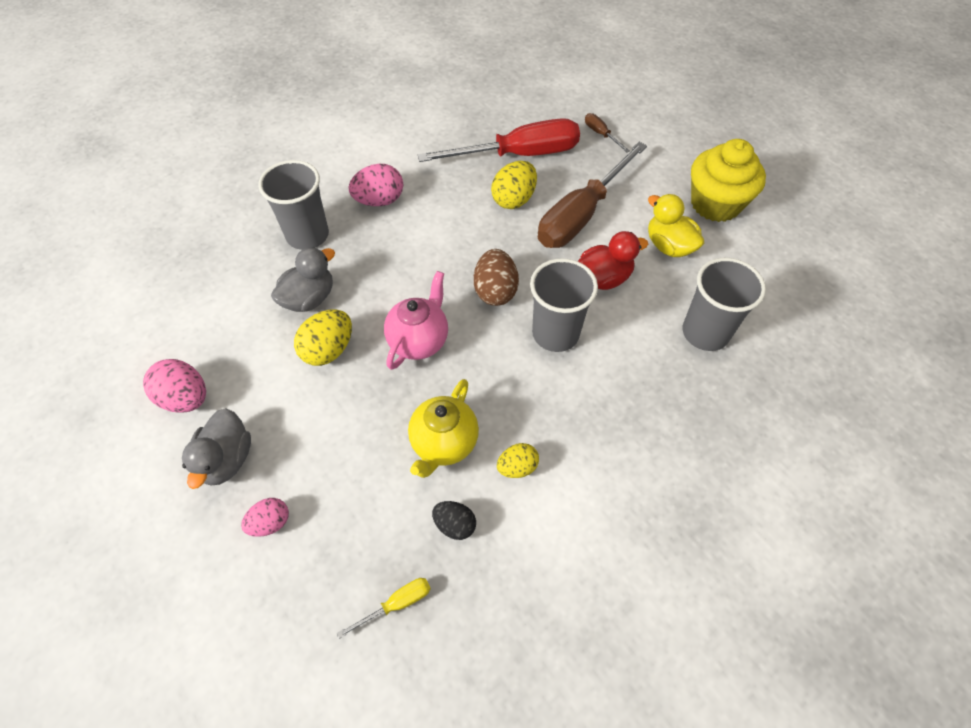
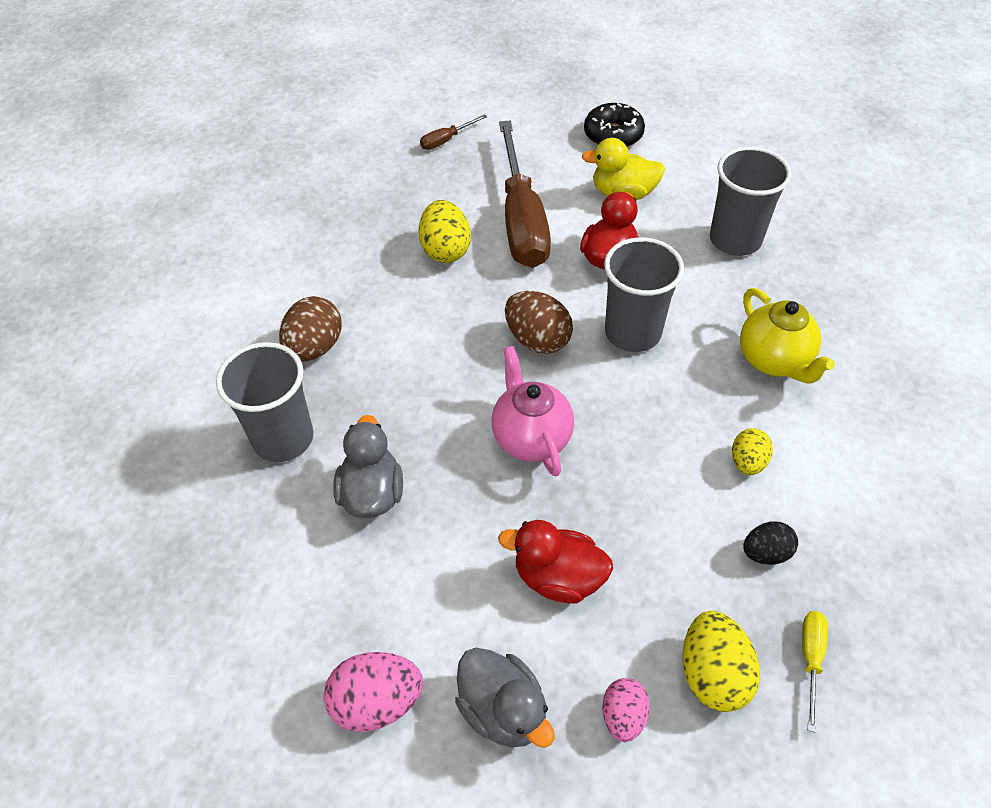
camera: 45 degrees left, 5 degrees down
(328, 350) = (459, 520): yellow egg -> yellow egg (713, 674)
(334, 424) = (558, 577): none -> red duck
(379, 201) = (315, 347): pink egg -> brown egg
(444, 444) = (670, 500): yellow teapot -> yellow teapot (774, 360)
(519, 155) = (396, 208): red screwdriver -> none
(601, 134) = (446, 140): brown screwdriver -> brown screwdriver turned 45 degrees counterclockwise
(715, 204) = (613, 135): yellow cupcake -> black donut

